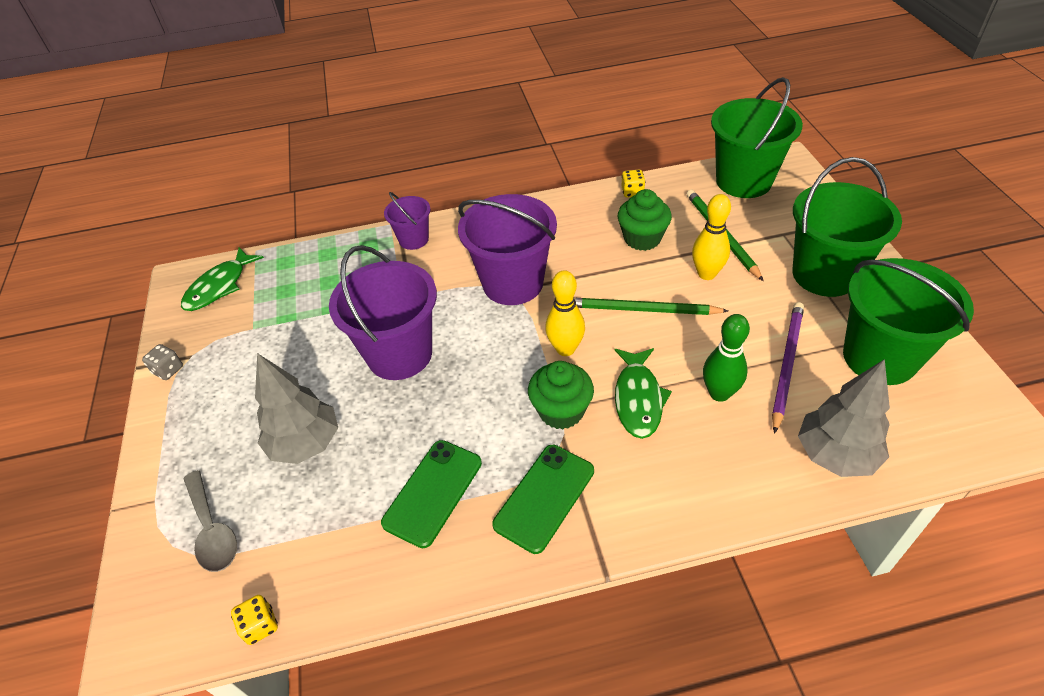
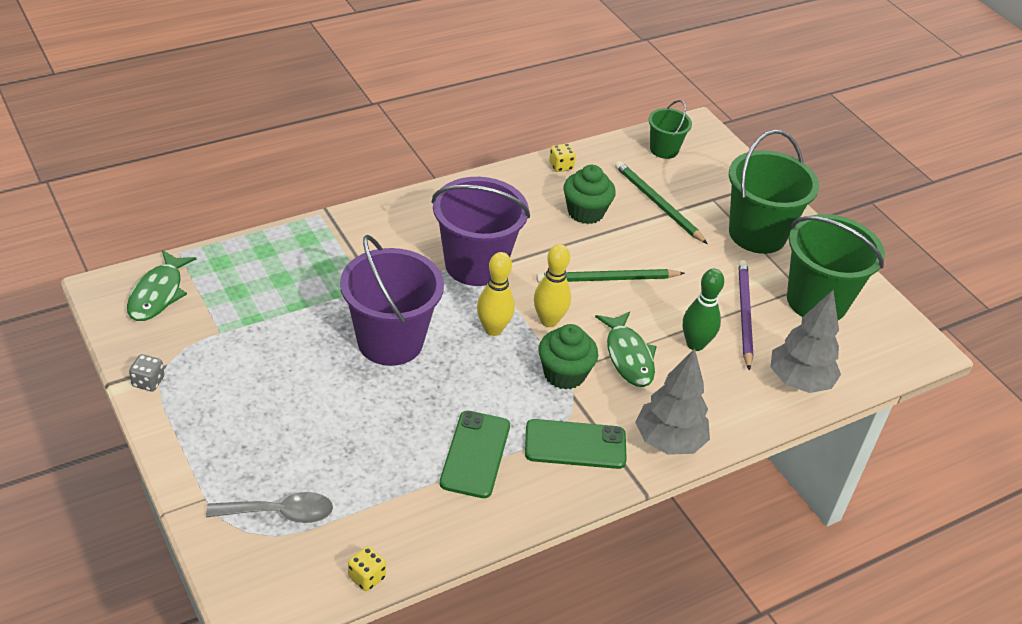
camera: 25 degrees left, 5 degrees down
(212, 530) = (279, 513): grey spoon -> grey spoon turned 45 degrees counterclockwise
(306, 444) = (334, 431): grey tree -> grey tree (668, 442)
(413, 239) = (353, 229): purple bucket -> none
(544, 497) = (575, 445): green phone -> green phone turned 75 degrees clockwise
(706, 274) = (655, 241): yellow bowling pin -> yellow bowling pin (493, 329)
(743, 181) = (664, 150): green bucket -> green bucket, size x0.53

